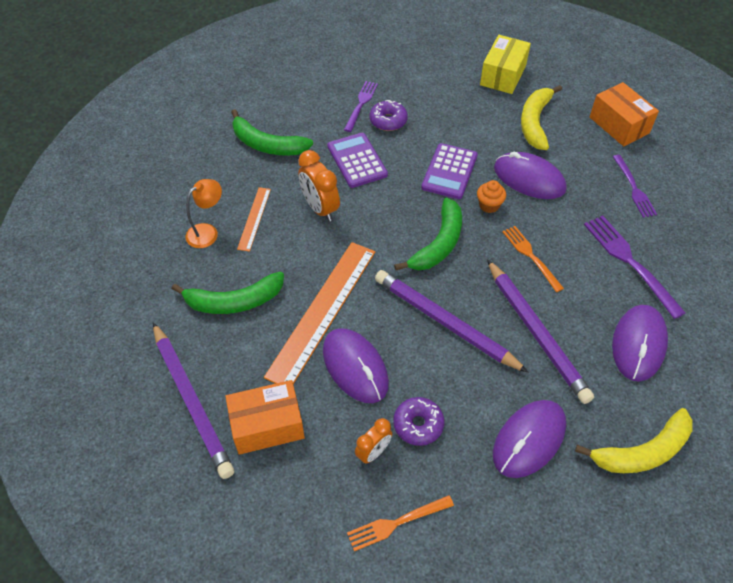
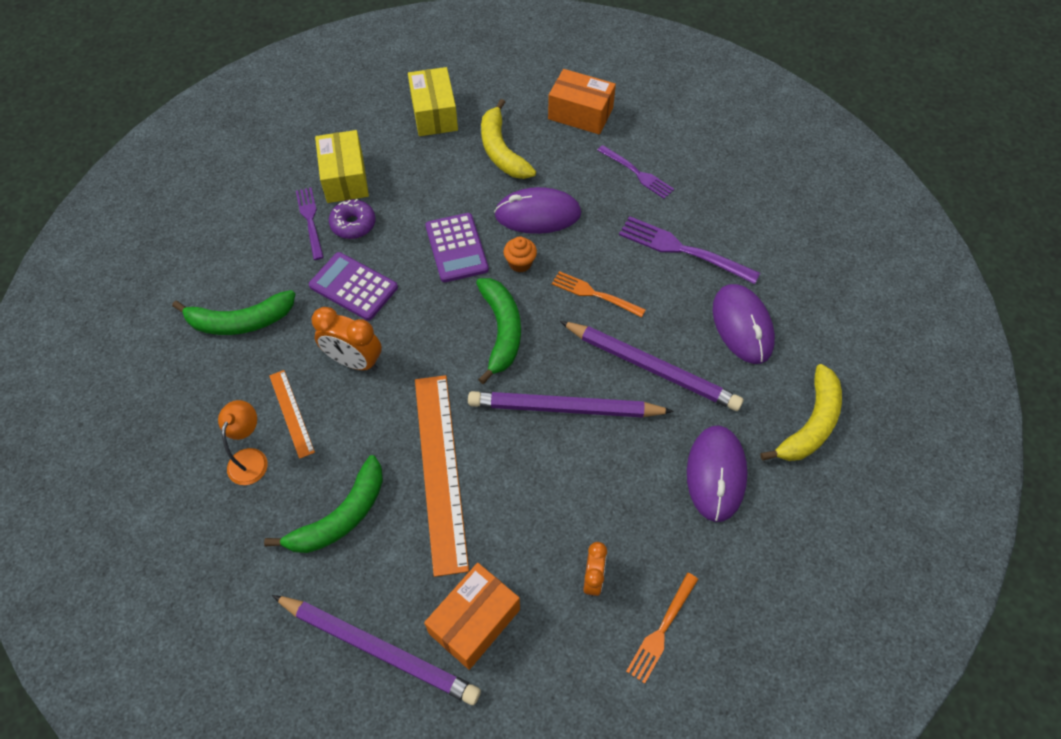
camera: 35 degrees left, 5 degrees up
(355, 367) = (514, 506): purple mouse -> none
(405, 88) = (345, 178): none -> yellow box
(418, 424) = (613, 524): purple donut -> none

